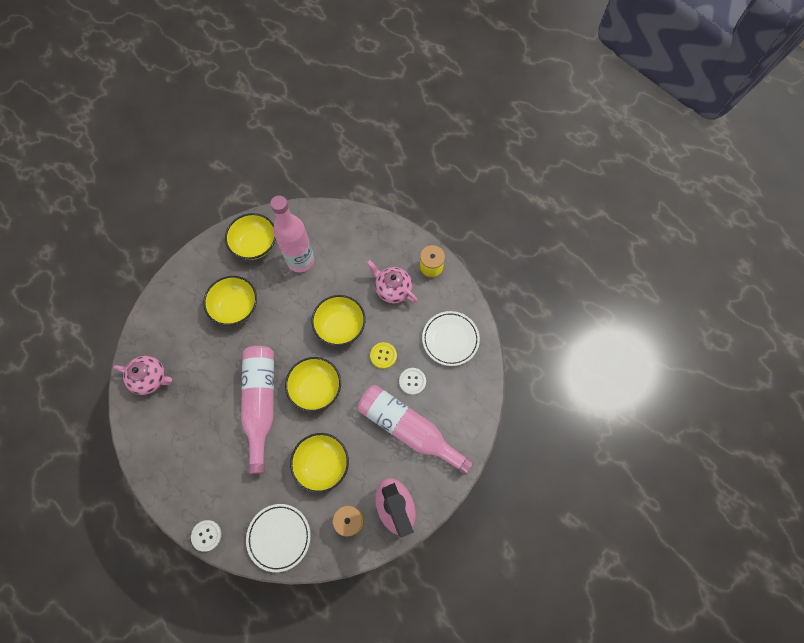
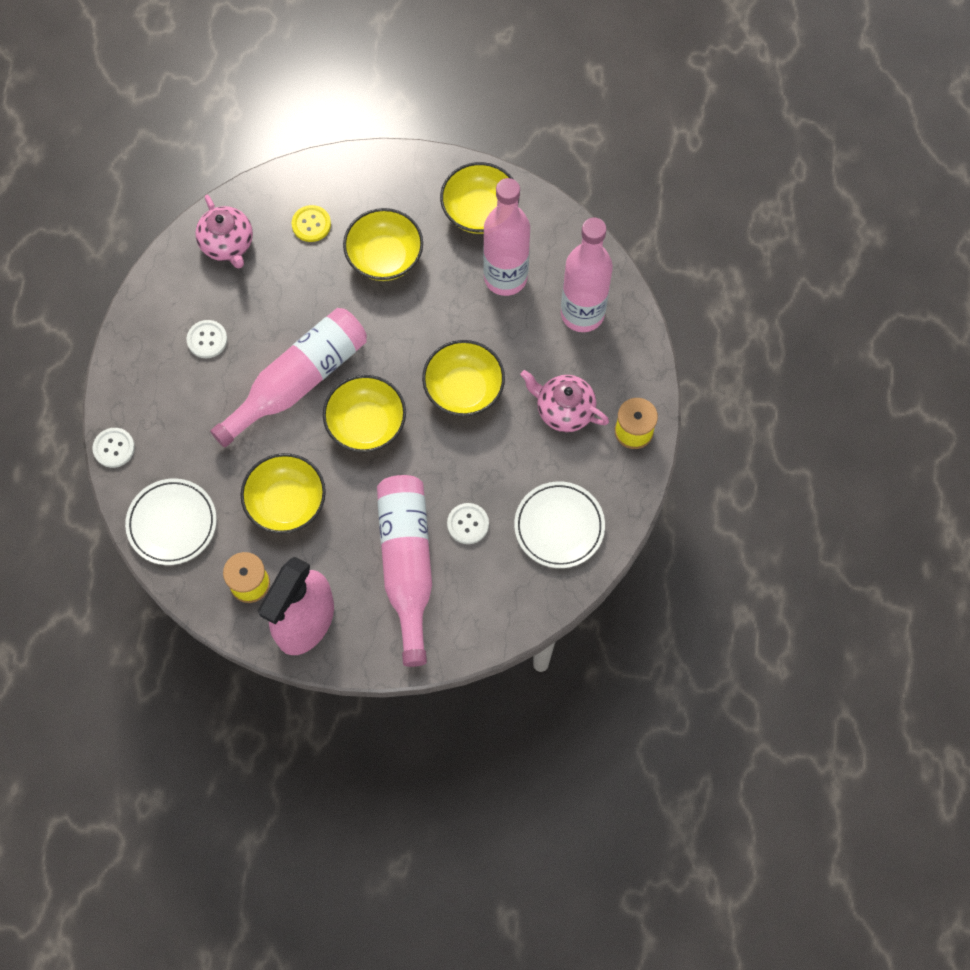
camera: 50 degrees right, 0 degrees up
(193, 433) = (207, 340): none -> white button
(351, 242) = (582, 314): none -> pink bottle
(383, 355) = (470, 466): yellow button -> yellow button (311, 224)
(392, 289) = (564, 410): pink teapot -> pink teapot turned 60 degrees counterclockwise

